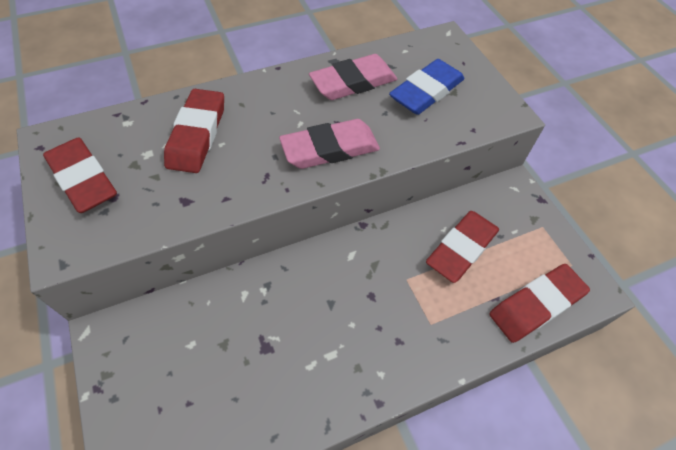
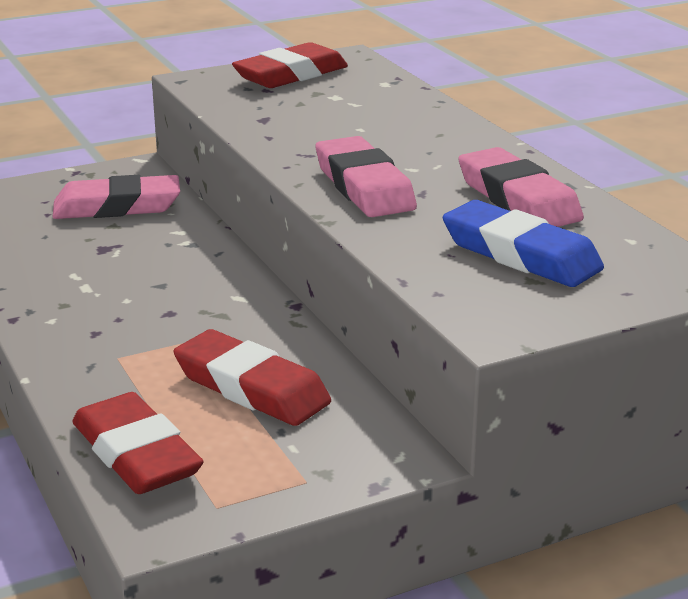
camera: 90 degrees right, 30 degrees down
(189, 344) = (117, 207): none -> pink eraser
(197, 135) = (372, 115): red eraser -> none

